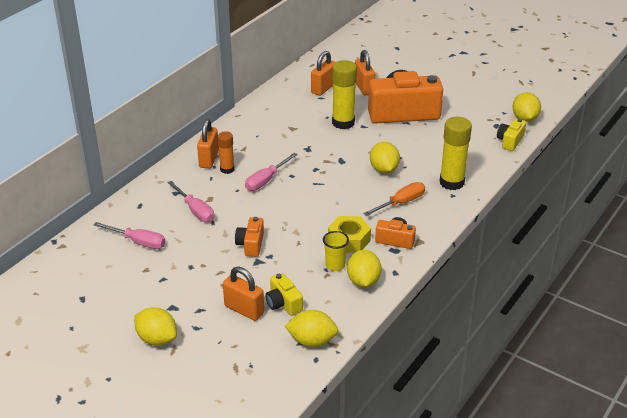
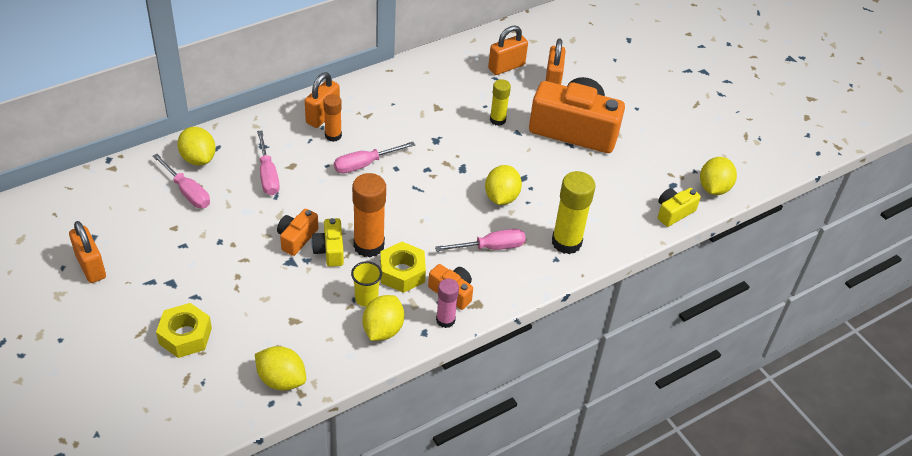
camera: 20 degrees right, 10 degrees up
(157, 339) = (133, 313): yellow lemon -> yellow lemon (198, 158)
(212, 339) = (185, 336): none -> yellow nut
(244, 310) = (238, 314): orange padlock -> orange padlock (91, 266)
(283, 303) = (282, 323): yellow camera -> yellow camera (330, 250)
(310, 231) = (369, 245): none -> orange glue stick
(343, 123) = (497, 120): yellow glue stick -> yellow glue stick, size x0.59
(401, 203) = (491, 247): orange screwdriver -> pink screwdriver
(404, 259) = (445, 320): none -> pink glue stick

